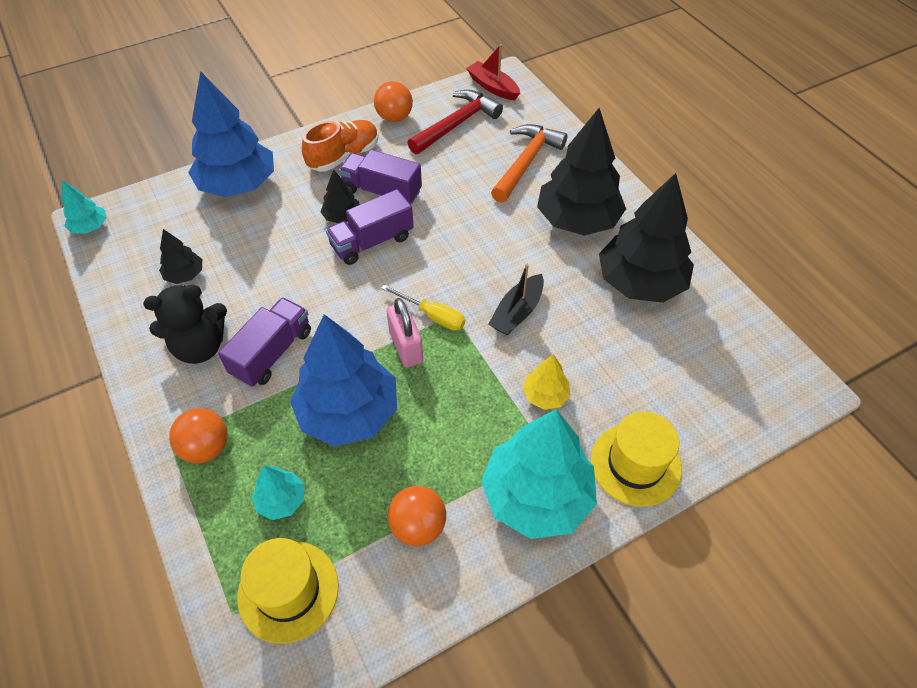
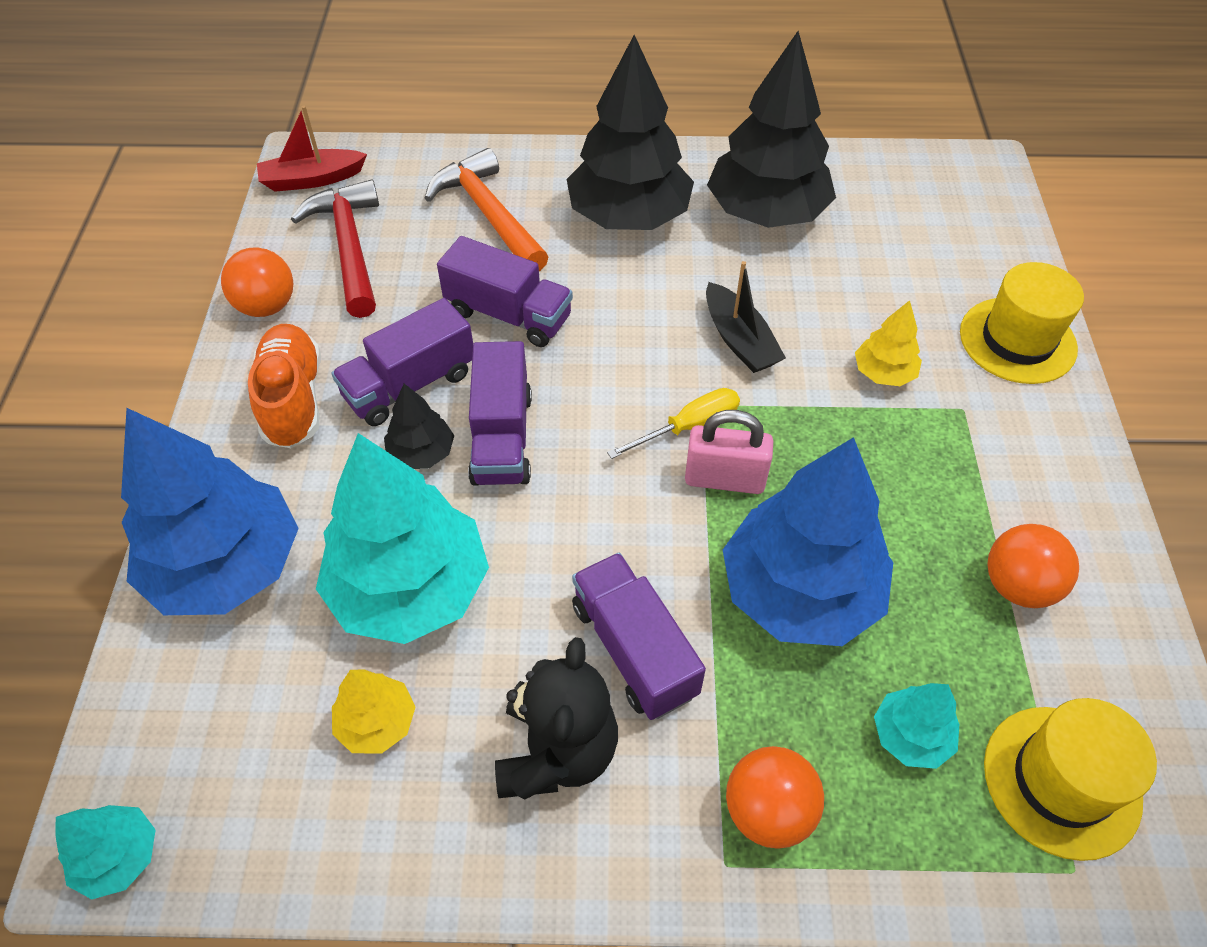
camera: 60 degrees left, 0 degrees up
(185, 275) = (377, 722): black tree -> yellow tree
(458, 205) = (508, 314): none -> purple truck
(536, 496) = (1023, 447): turquoise tree -> turquoise tree (410, 588)

